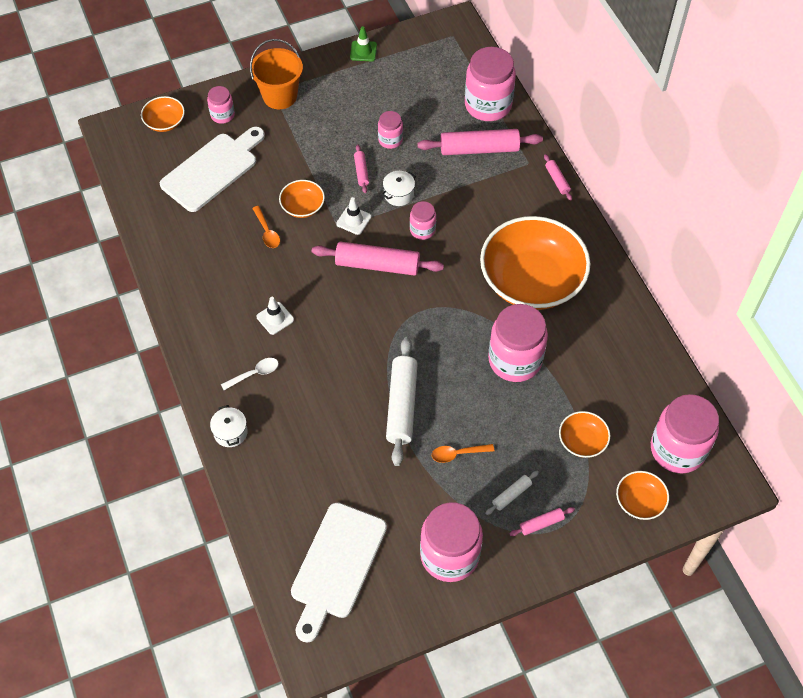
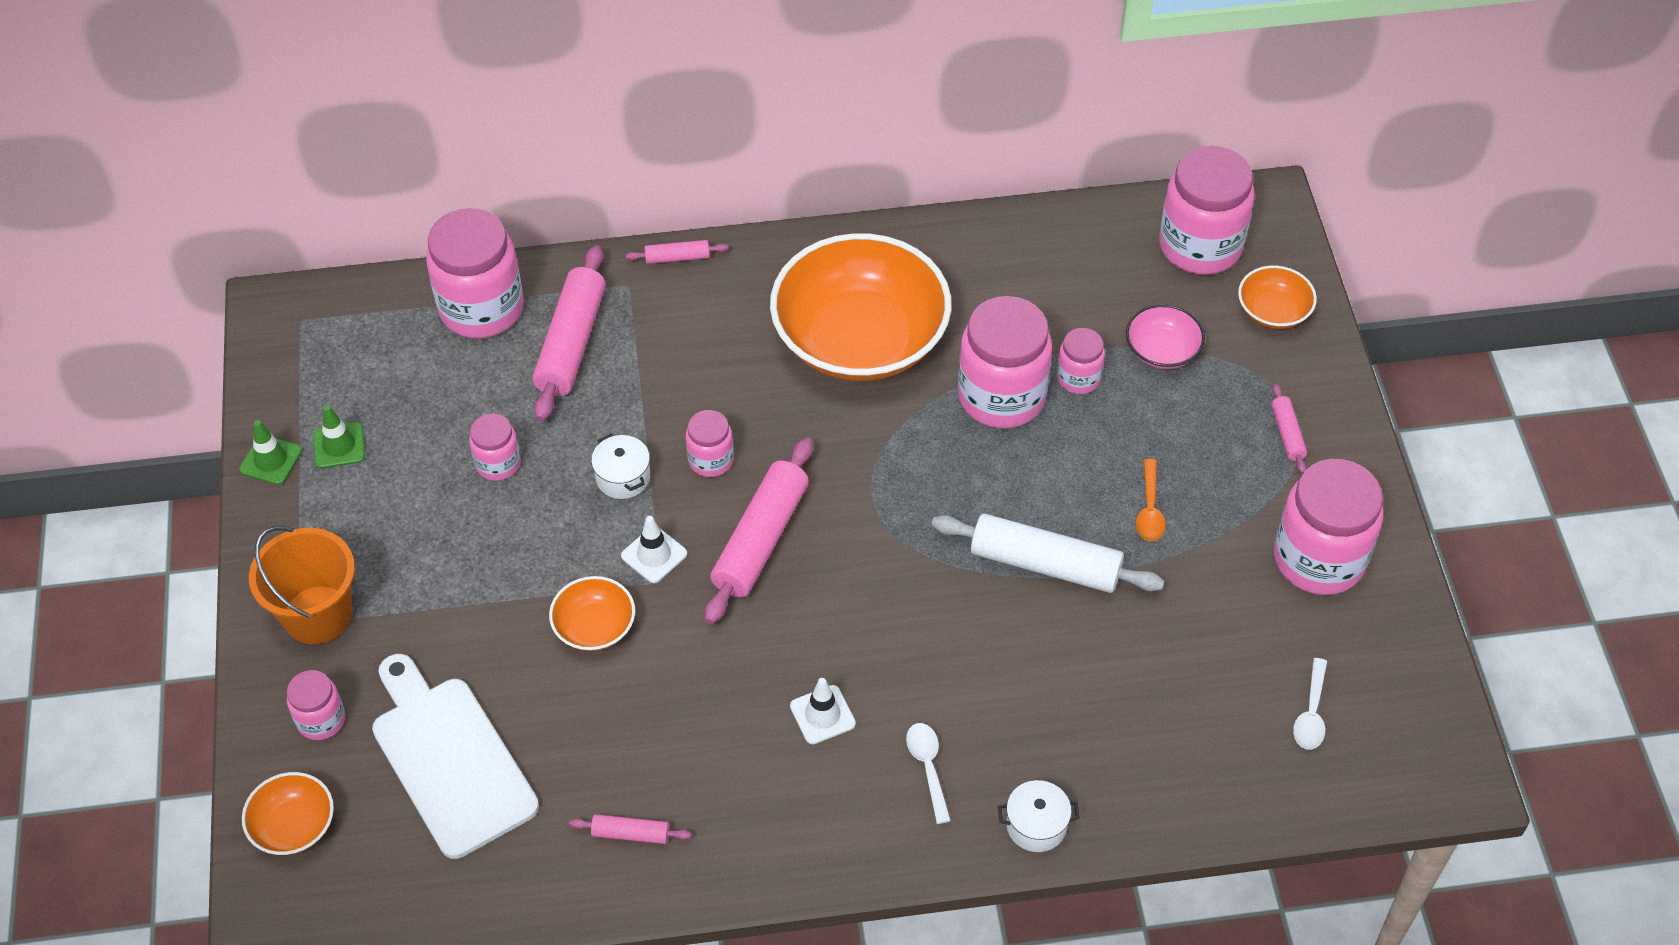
camera: 75 degrees left, 5 degrees down
(267, 232) = (630, 693): orange spoon -> none
(337, 565) = (1311, 713): white cutting board -> white spoon
(361, 172) = (551, 522): pink rolling pin -> pink rolling pin (631, 834)
(380, 74) = (339, 445): none -> green traffic cone
(511, 495) = (1233, 458): white rolling pin -> none
(543, 398) = (1078, 378): none -> pink jar
(582, 441) = (1162, 350): orange bowl -> pink bowl

